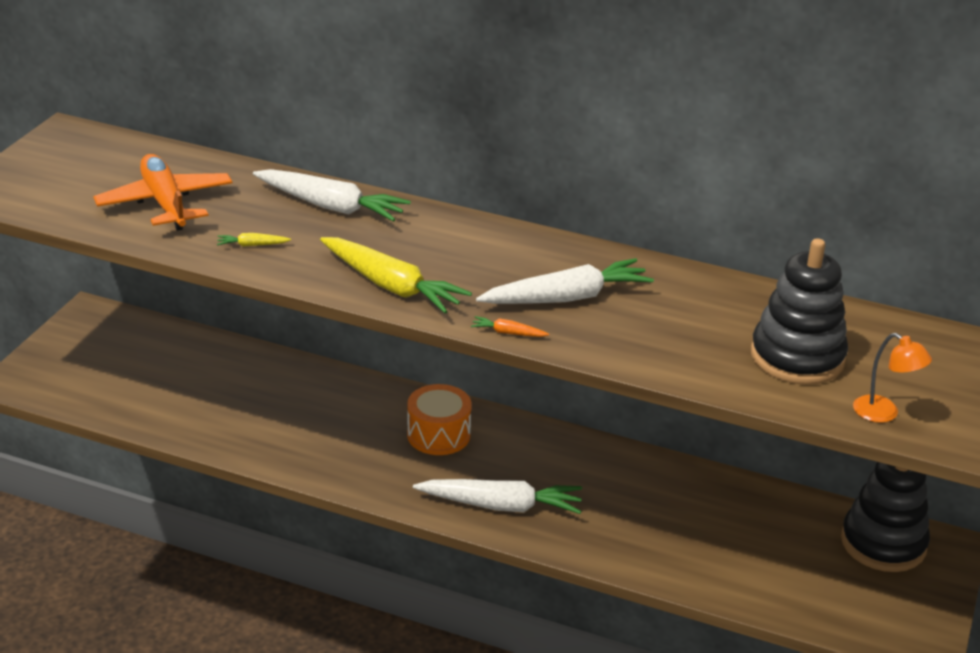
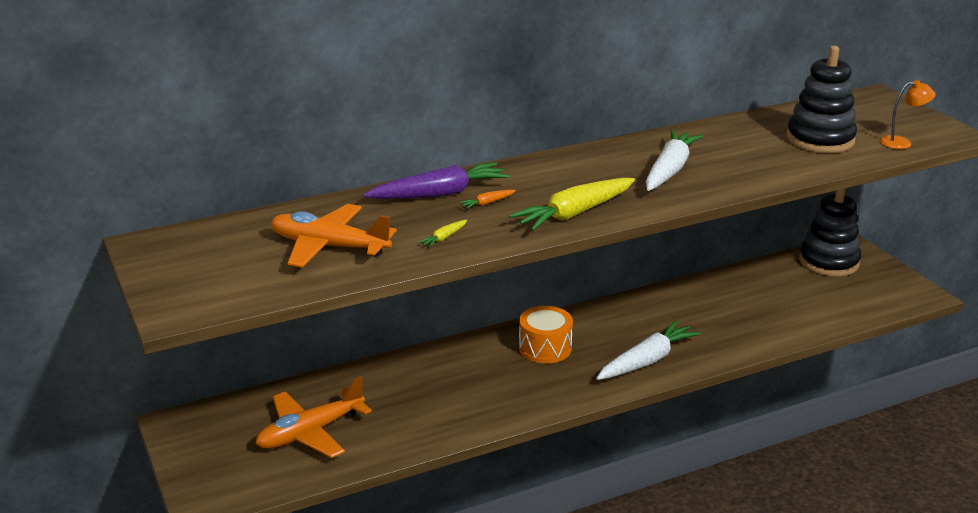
camera: 45 degrees left, 5 degrees down
(155, 380) = (310, 432): none -> orange plane
(331, 206) = (439, 194): white carrot -> purple carrot
(392, 286) = (574, 214): yellow carrot -> yellow carrot turned 150 degrees clockwise
(508, 333) = (684, 201): orange carrot -> orange carrot (487, 203)

